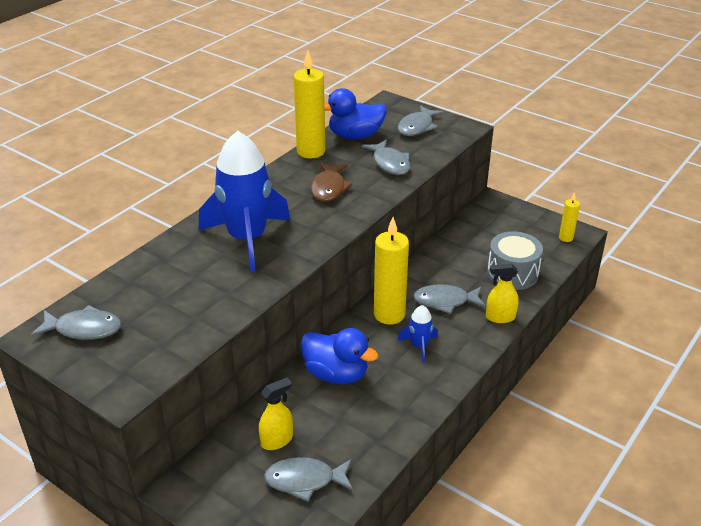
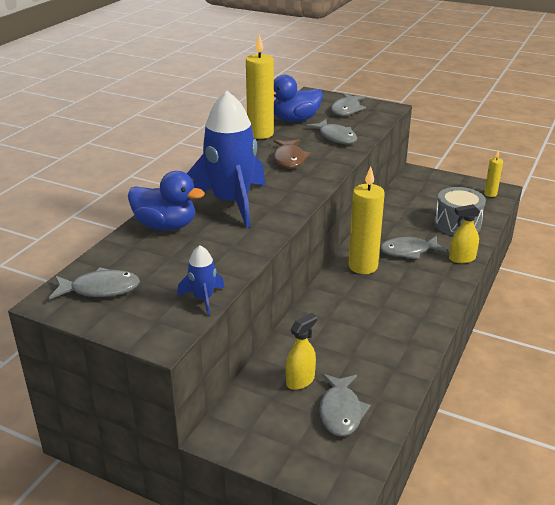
camera: 10 degrees left, 5 degrees down
(305, 480) = (340, 411): grey fish -> grey fish turned 75 degrees counterclockwise
(336, 374) = (334, 319): blue duck -> blue duck (166, 226)
(419, 346) = (400, 288): blue rocket -> blue rocket (203, 299)

